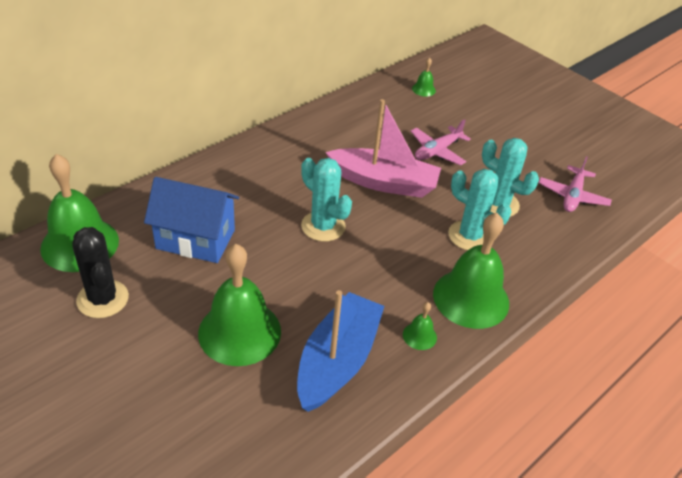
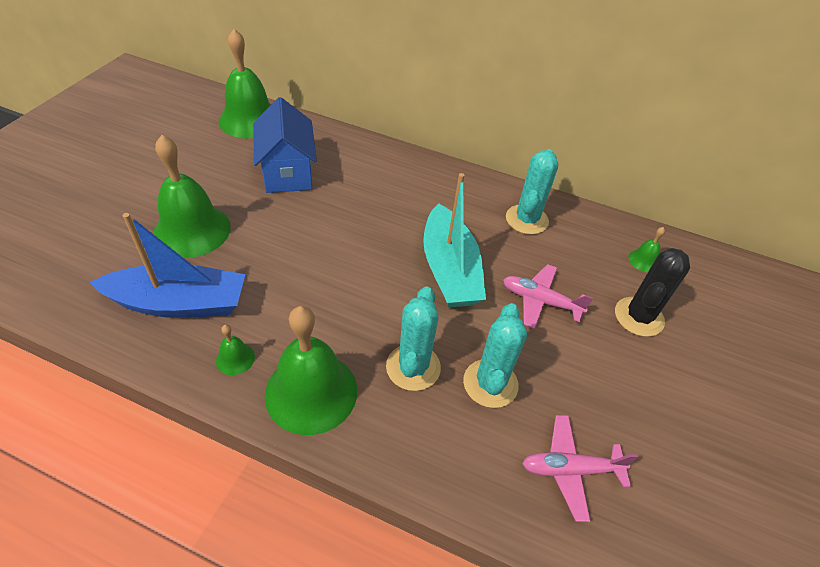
camera: 65 degrees right, 5 degrees up
(103, 299) = (198, 149): black cactus -> black cactus (639, 317)
(323, 226) = (352, 243): turquoise cactus -> turquoise cactus (526, 220)
(384, 182) = (449, 270): pink boat -> turquoise boat

